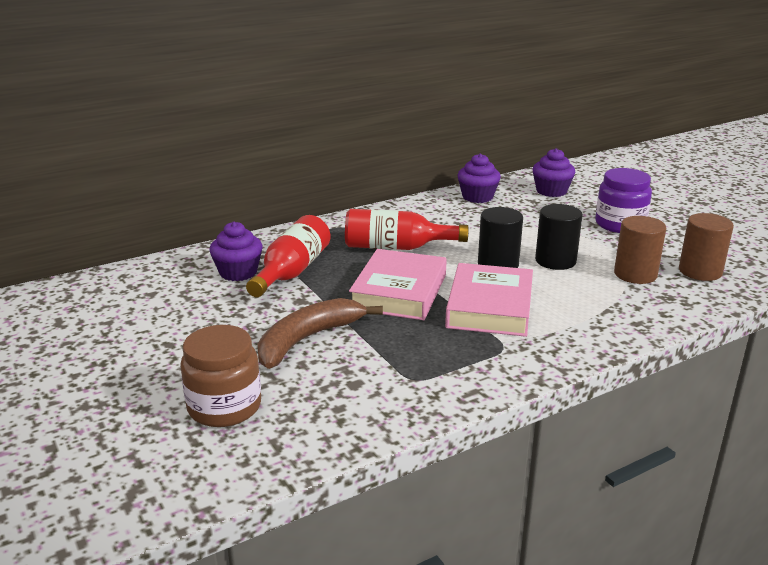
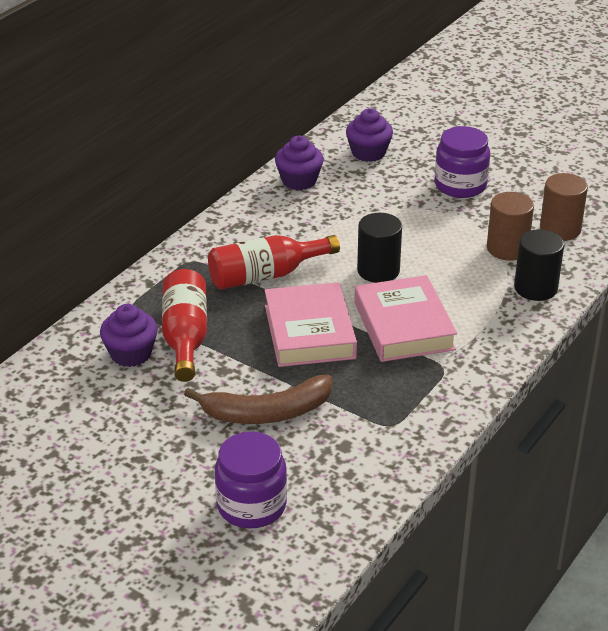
camera: 25 degrees left, 10 degrees up
(224, 407) = (251, 505): brown jar -> purple jar
(308, 339) = (266, 412): brown banana -> brown banana turned 120 degrees counterclockwise
(555, 261) = (428, 251): black cylinder -> black cylinder (535, 288)

